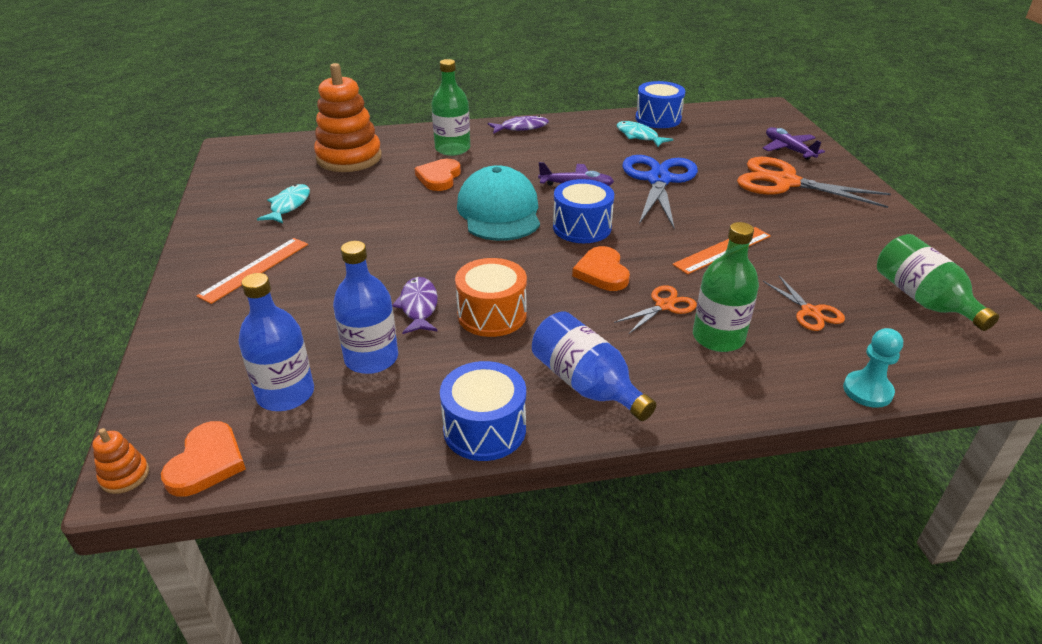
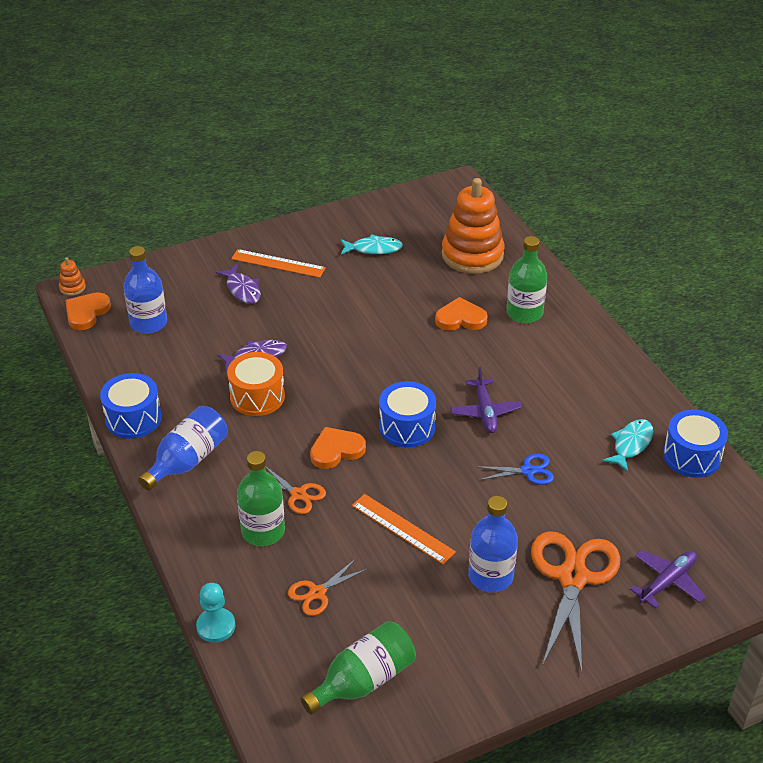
camera: 75 degrees right, 5 degrees up
(207, 462) = (86, 313): orange heart -> orange heart turned 120 degrees clockwise
(371, 358) = (191, 349): blue bottle -> blue bottle (490, 576)
(499, 211) = (414, 369): turquoise cap -> none
(521, 128) = (600, 350): purple fish -> purple fish (242, 290)
(658, 180) = (528, 471): blue scissors -> blue scissors, size x0.49

